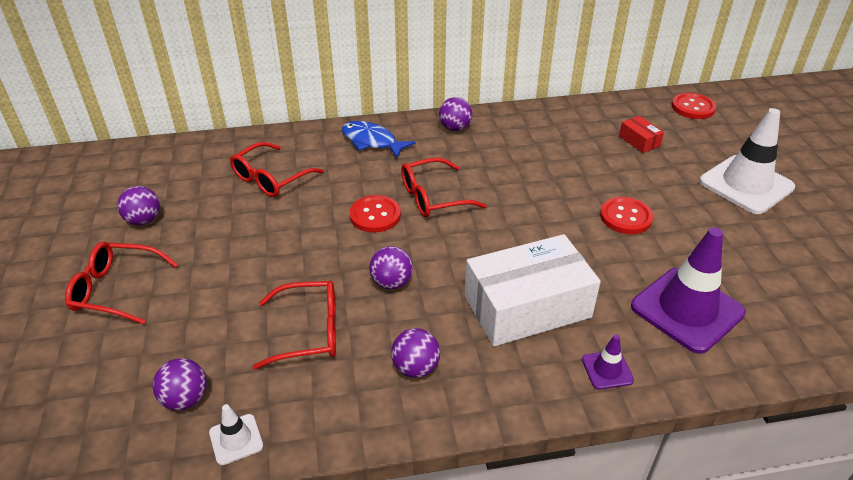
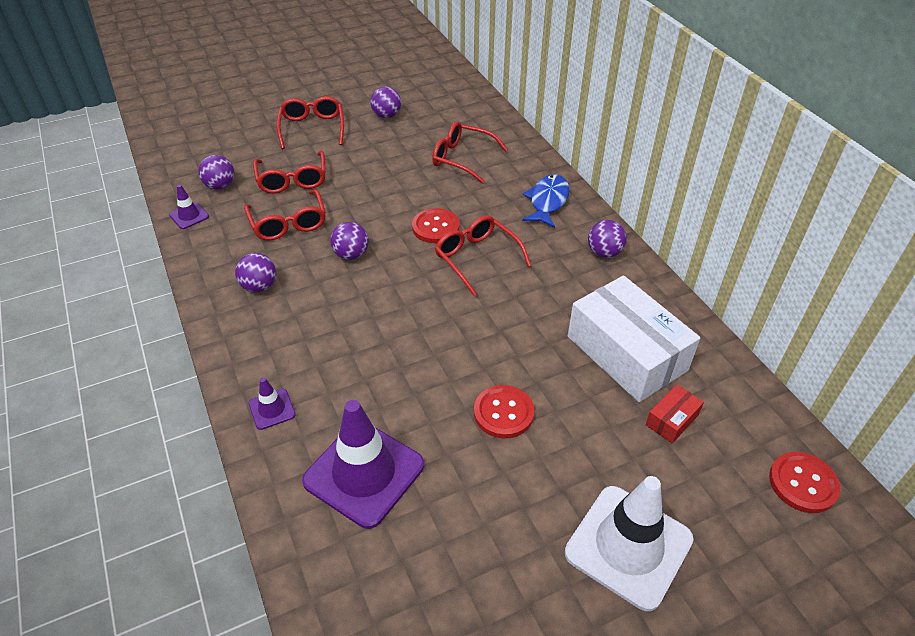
camera: 75 degrees right, 5 degrees up
(220, 320) = (292, 179): none -> red glasses
(236, 439) = (189, 216): white traffic cone -> purple traffic cone
(527, 306) = (341, 345): white box -> white box (626, 353)

